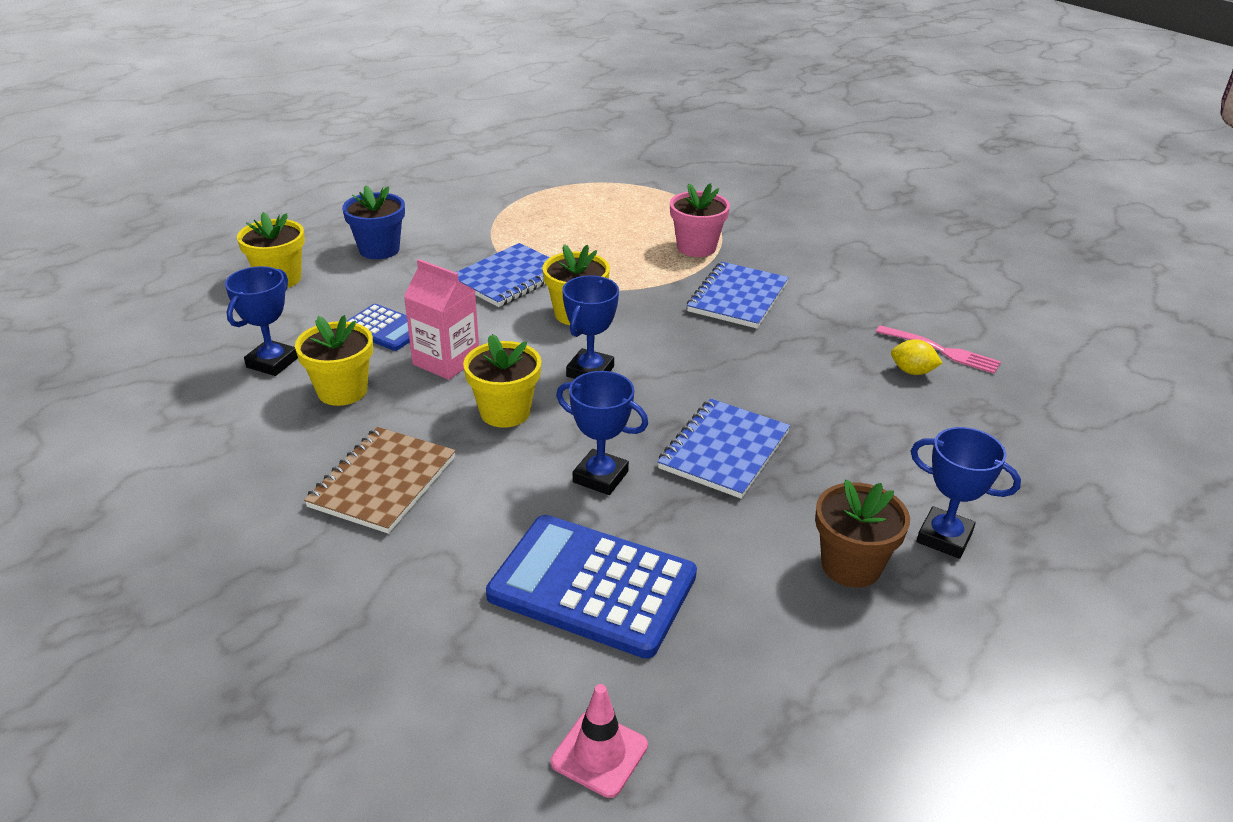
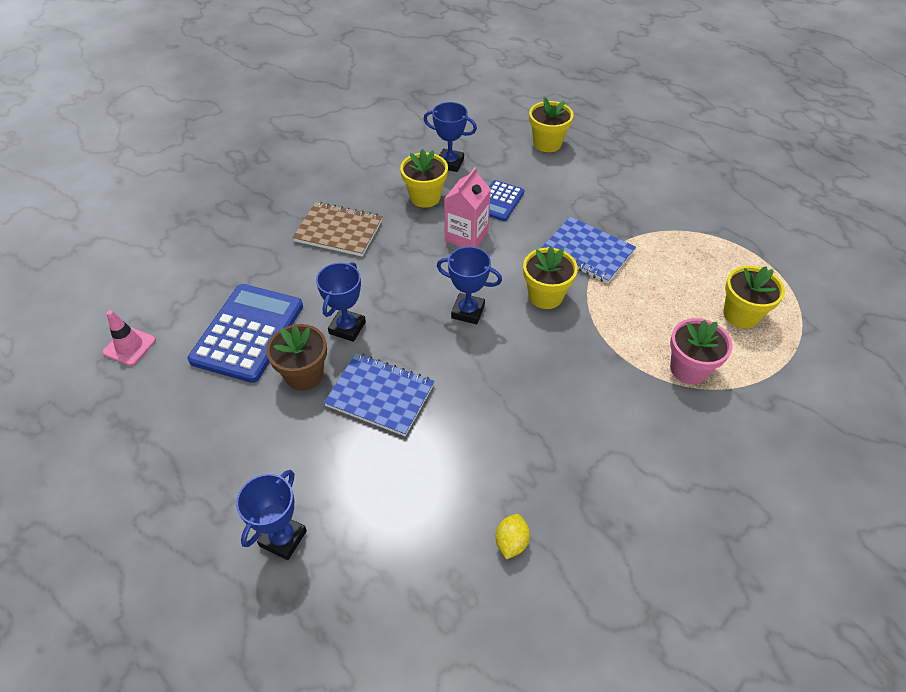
camera: 85 degrees right, 15 degrees up
(379, 249) = (604, 178): blue flower pot -> none
(505, 412) = (412, 273): yellow flower pot -> yellow flower pot (741, 315)
(737, 298) = (605, 402): blue notebook -> none
(851, 565) = (256, 471): brown flower pot -> brown flower pot (304, 375)
(941, 351) = (554, 575): pink fork -> none

